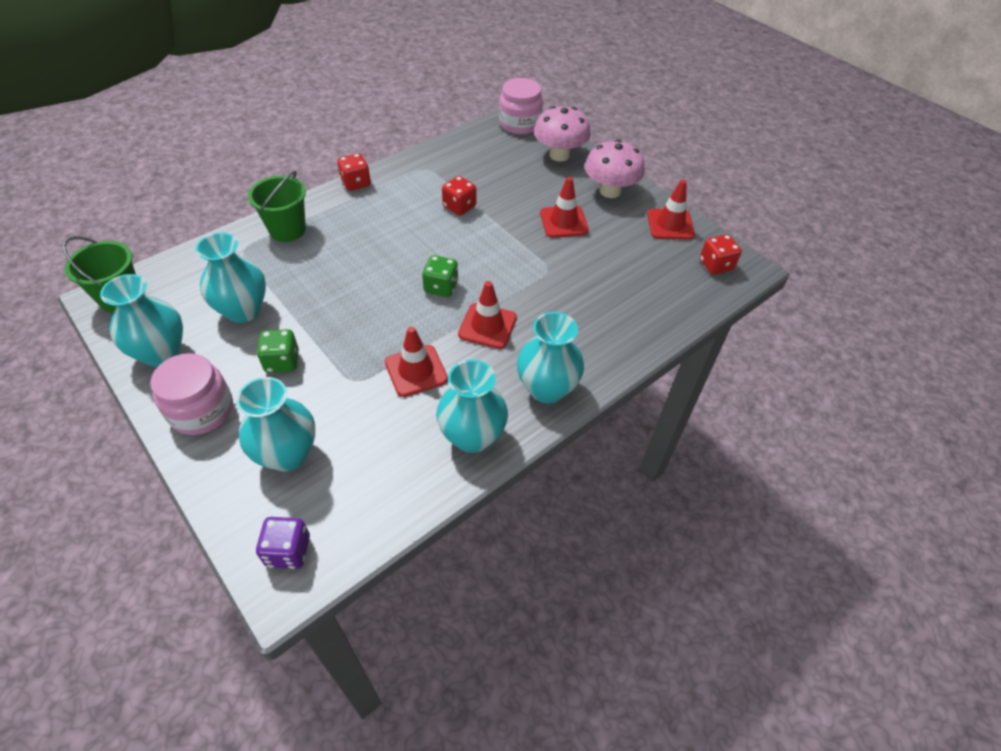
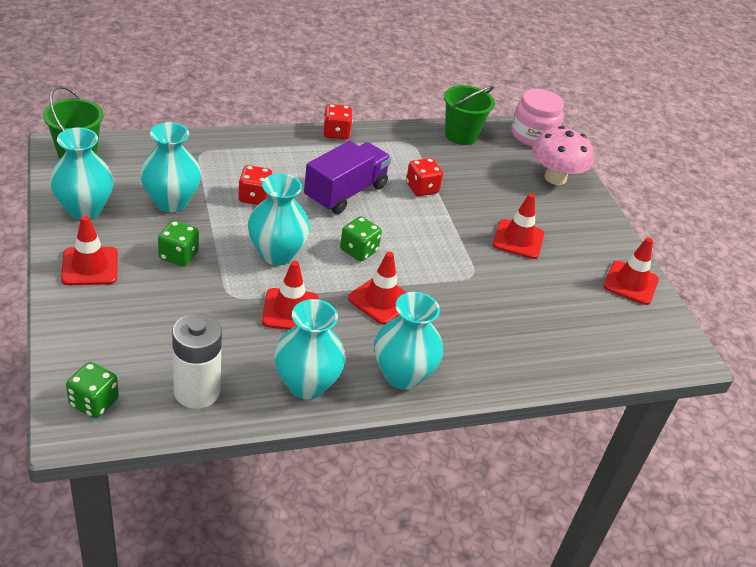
camera: 20 degrees right, 10 degrees down
(201, 410) = (90, 266): pink jar -> red traffic cone
(287, 230) = (249, 150): green bucket -> green bucket (461, 135)
(287, 454) = (138, 329): turquoise vase -> turquoise vase (277, 254)
(288, 551) = (94, 402): purple dice -> green dice
(379, 491) = (197, 391): none -> white battery
(397, 237) = (345, 193): none -> purple truck
(610, 191) = (586, 229): pink mushroom -> none
(716, 265) = (654, 338): red dice -> red dice (254, 197)

